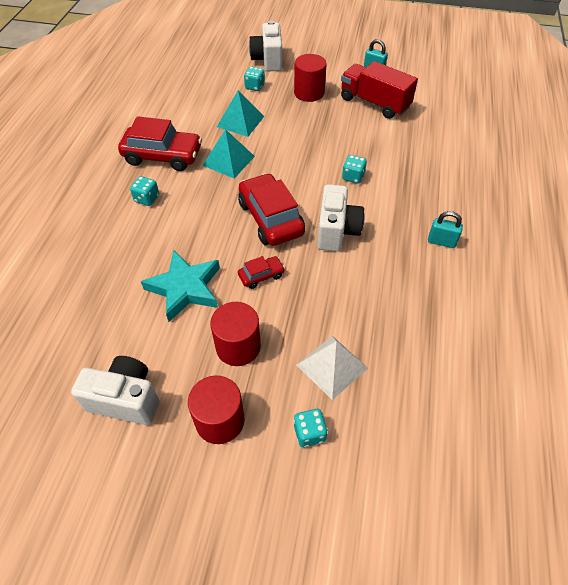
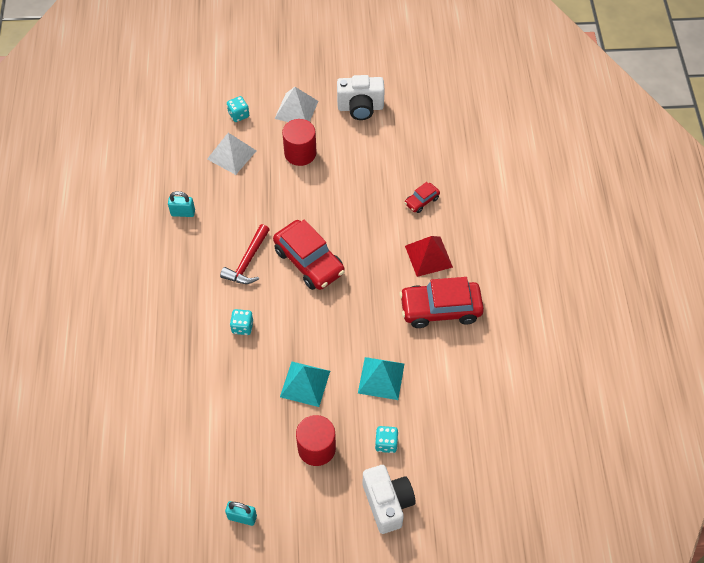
camera: 165 degrees right, 5 degrees up
(147, 199) = (428, 256): turquoise dice -> red pyramid
(185, 288) = (356, 184): turquoise star -> none
(220, 420) = (296, 109): red cylinder -> white pyramid
(228, 160) = (372, 319): turquoise pyramid -> turquoise pyramid (305, 383)
(261, 276) = (300, 207): red car -> red car (421, 201)
(336, 231) = (247, 261): white camera -> red hammer
(374, 103) = (234, 448): red truck -> none
(441, 242) = (154, 271): turquoise padlock -> turquoise padlock (183, 213)

